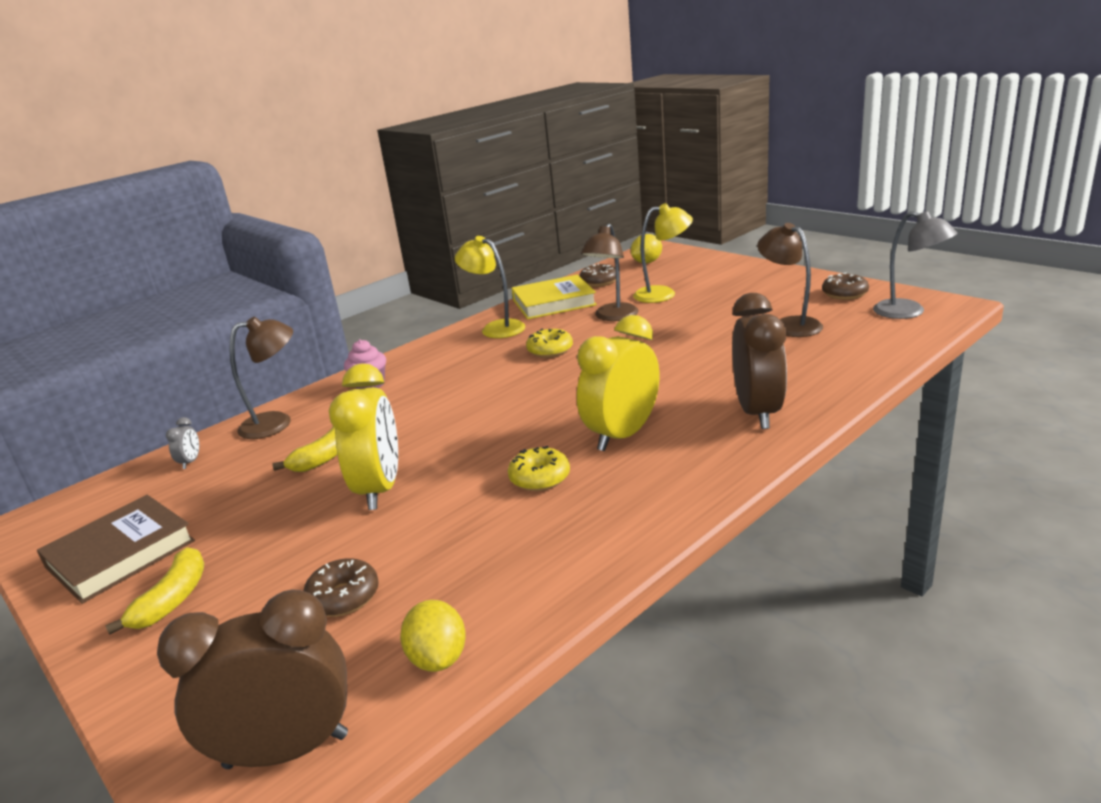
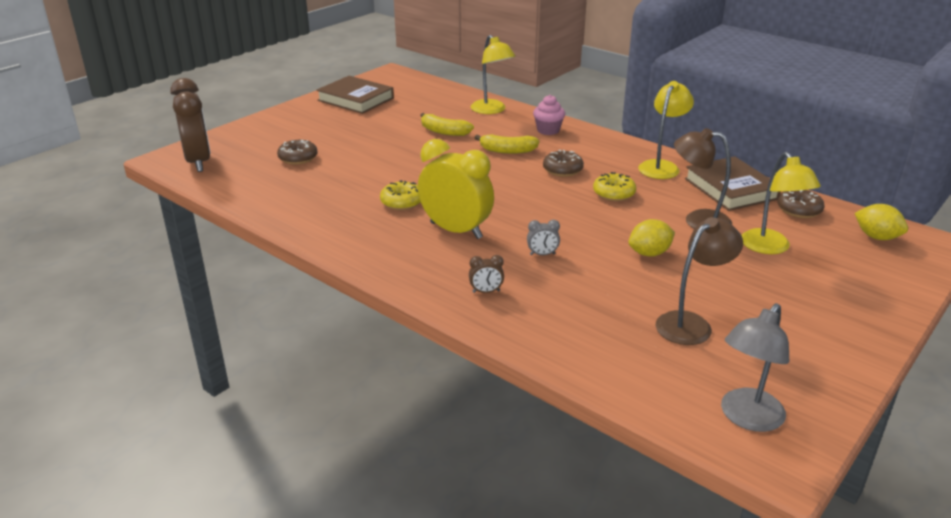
camera: 80 degrees right, 5 degrees up
(172, 600) = (312, 119): yellow banana -> yellow banana (507, 151)
(190, 462) = (445, 96): grey clock -> grey clock (542, 254)
(276, 423) = (492, 110): brown lamp -> yellow lamp
(380, 489) = (401, 153): yellow clock -> none
(438, 658) = (240, 187): yellow lemon -> yellow lemon (649, 253)
(554, 302) = (730, 189): yellow book -> brown book
(757, 412) = (486, 291): brown clock -> brown clock, size x0.40
(844, 294) = (803, 374): brown donut -> brown donut (562, 170)

